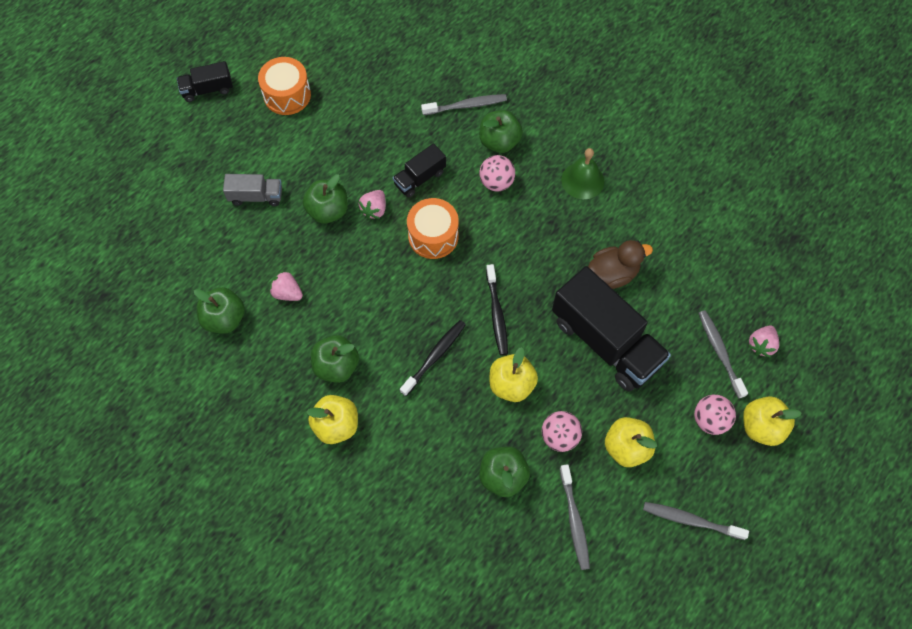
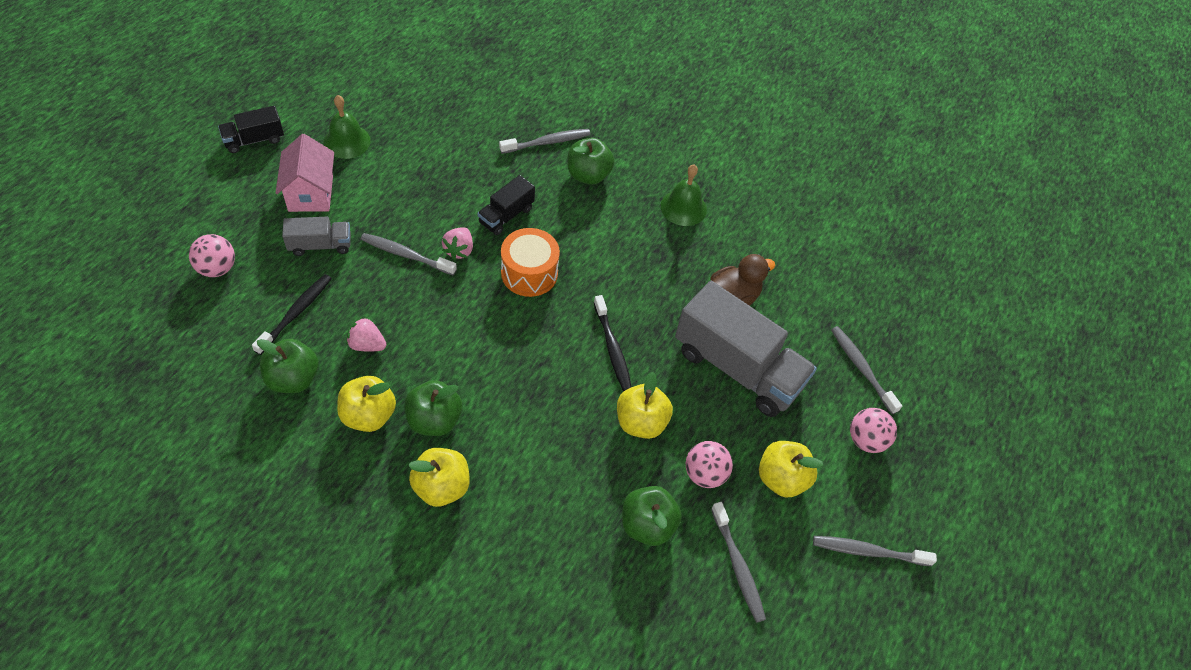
camera: 15 degrees left, 10 degrees down
(252, 145) = (311, 193): none -> pink house
(287, 95) = (347, 141): orange drum -> green bell
(328, 211) = (406, 255): green apple -> grey toothbrush
(434, 356) = (548, 400): black toothbrush -> black toothbrush (296, 313)
(496, 182) = (591, 215): pink ball -> pink ball (217, 268)
(605, 342) = (737, 368): black truck -> grey truck
(761, 345) = (903, 357): pink strawberry -> none
(761, 427) = (922, 442): yellow apple -> yellow apple (368, 415)

